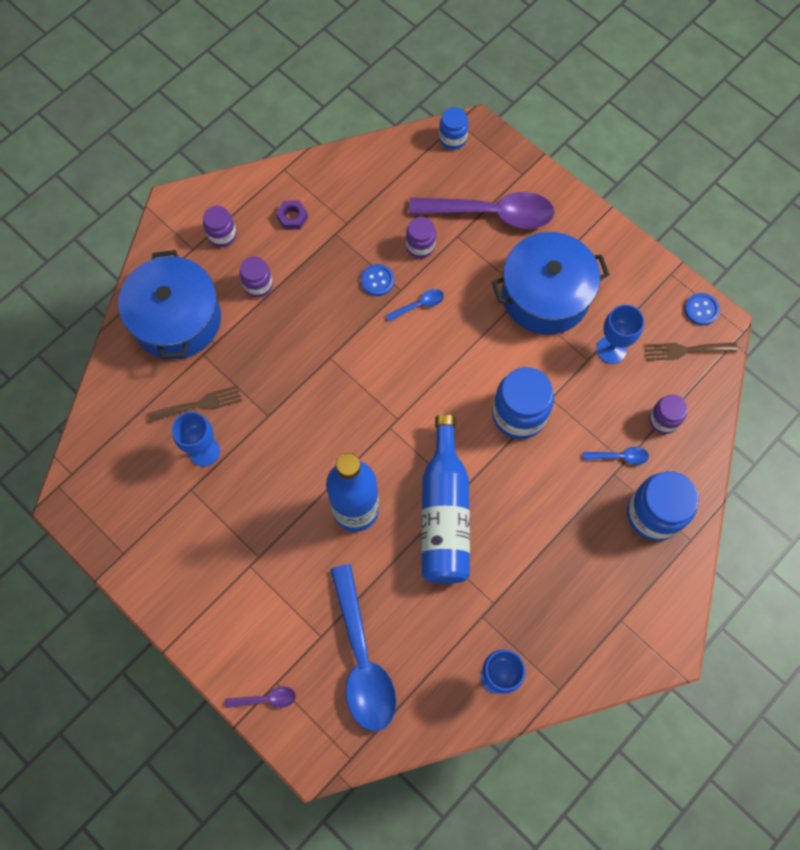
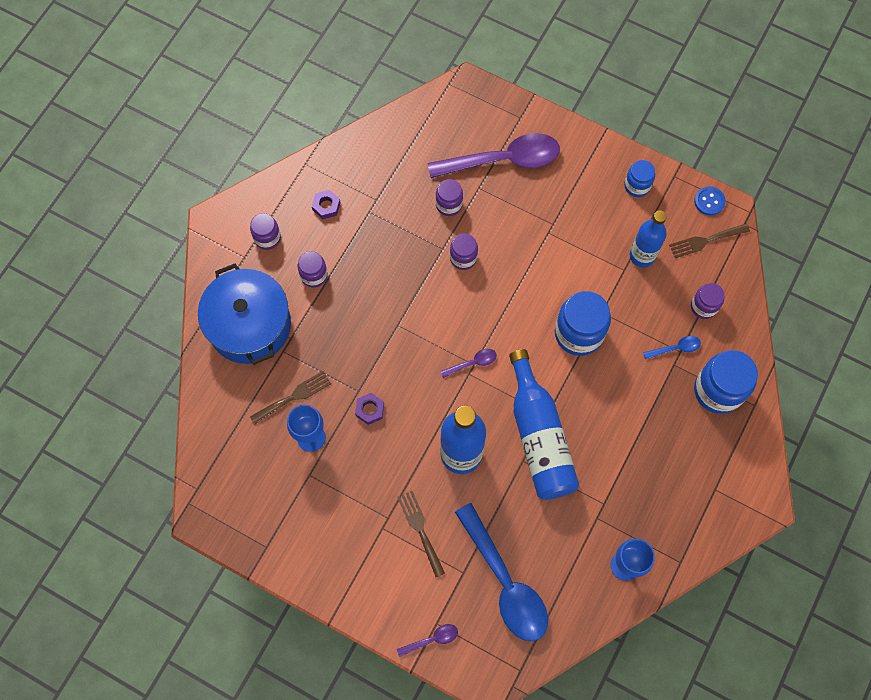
camera: 15 degrees left, 0 degrees up
(274, 438) = (370, 410): none -> purple nut
(289, 578) = (420, 529): none -> brown fork
(377, 280) = (420, 245): blue button -> none
(396, 417) = (472, 363): none -> purple spoon
(419, 305) = (463, 258): blue spoon -> purple jar
(452, 138) = (449, 100): blue jar -> blue jar (637, 186)
(545, 295) = (571, 222): blue pot -> none
(611, 349) = (642, 256): blue goblet -> blue bottle

